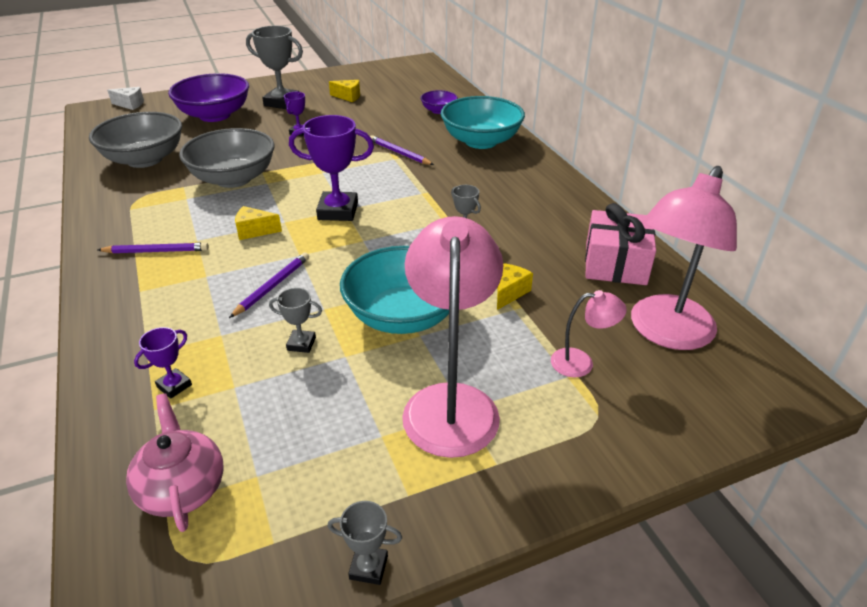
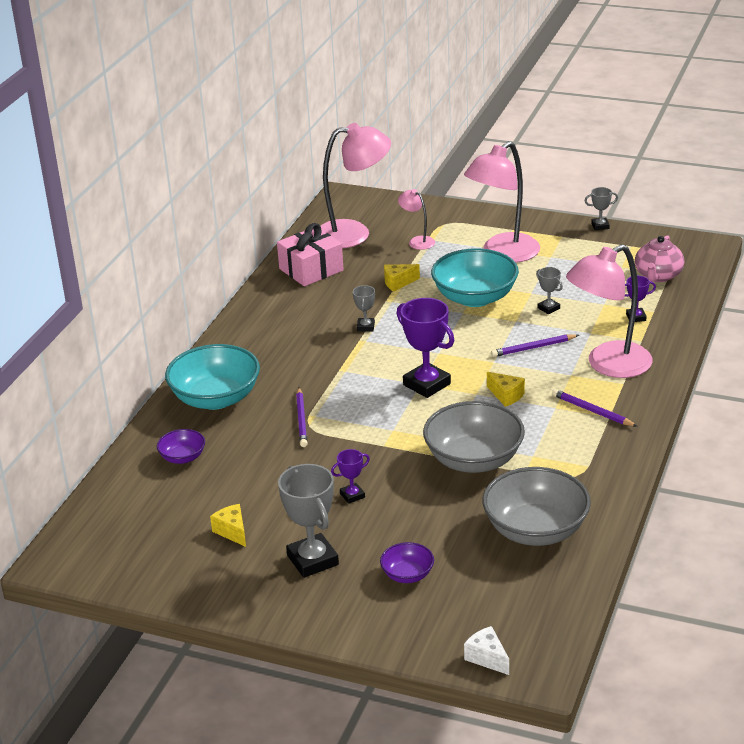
camera: 135 degrees left, 5 degrees down
(170, 304) = (608, 365): none -> pink lamp
(215, 115) = (407, 575): purple bowl -> purple bowl, size x0.49
(368, 567) = (600, 226): grey trophy -> grey trophy turned 60 degrees counterclockwise

